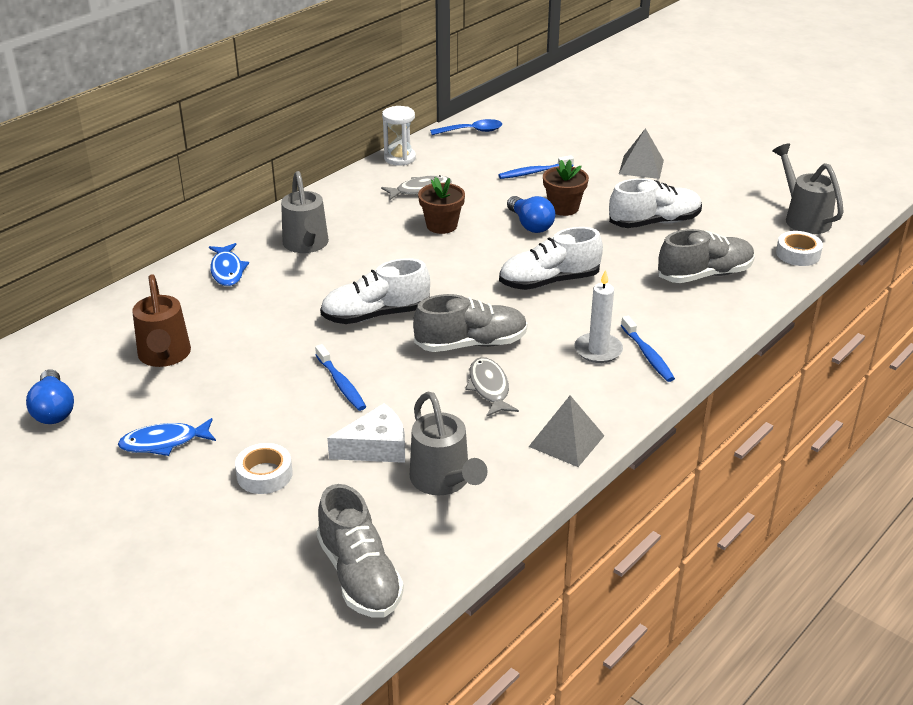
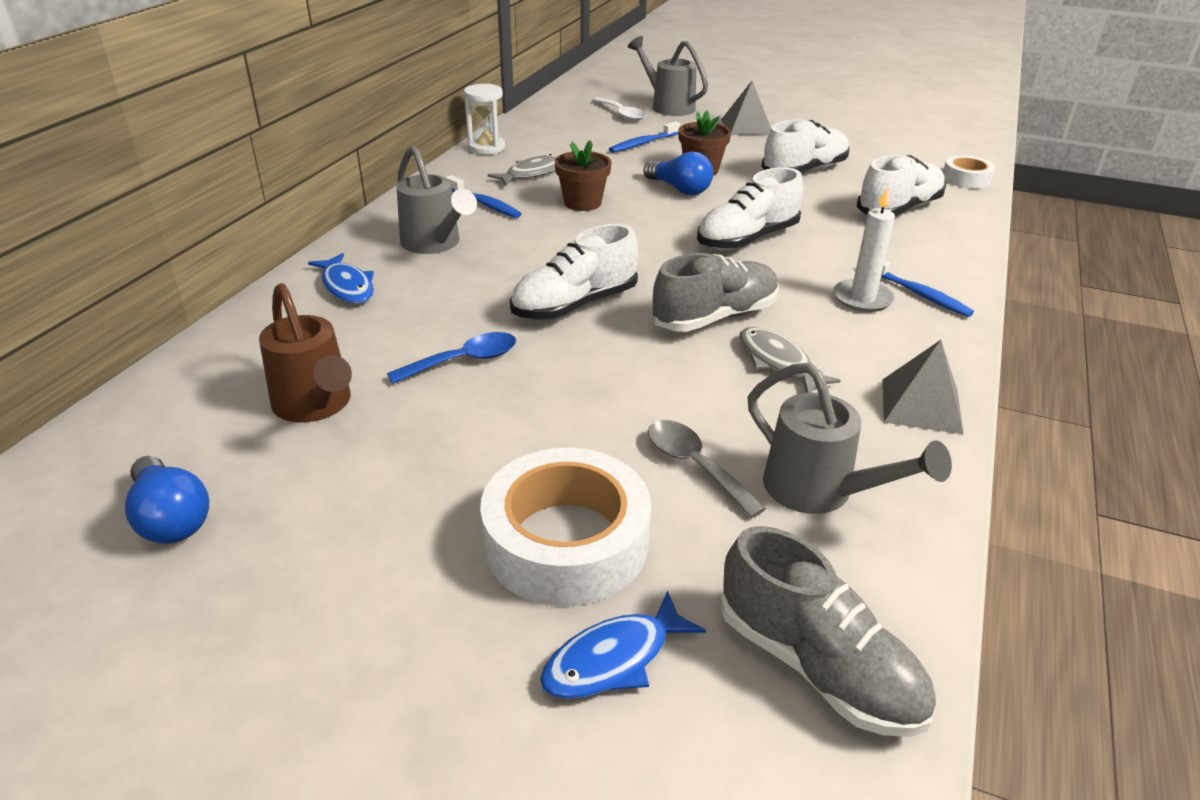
camera: 20 degrees left, 0 degrees up
(164, 442) = (381, 529): blue fish -> blue fish (614, 659)
(264, 474) = (566, 541): white tape -> white tape, size x1.90
(341, 384) = (589, 394): blue toothbrush -> blue toothbrush (484, 204)
(375, 447) = (695, 466): white cheese -> grey spoon
(471, 131) = (547, 116): blue spoon -> blue spoon (463, 361)
(538, 137) = (621, 114): none -> white spoon
(705, 275) = (899, 209): grey shoe -> white shoe
(803, 218) = (939, 149): grey watering can -> grey watering can (668, 106)

